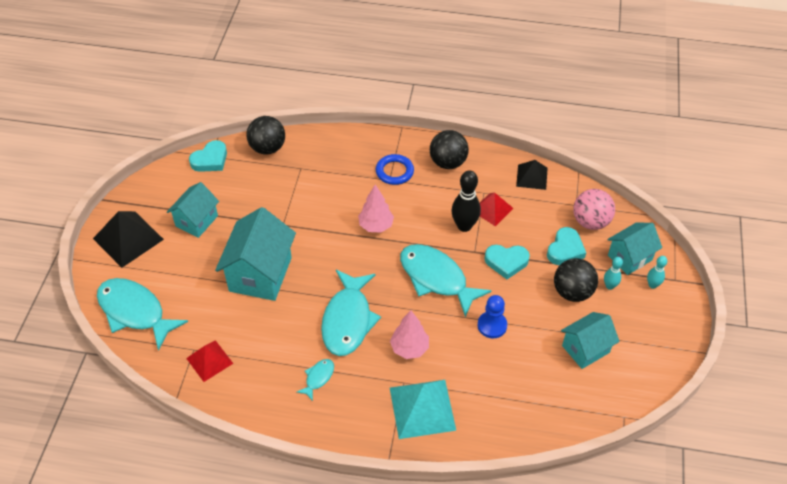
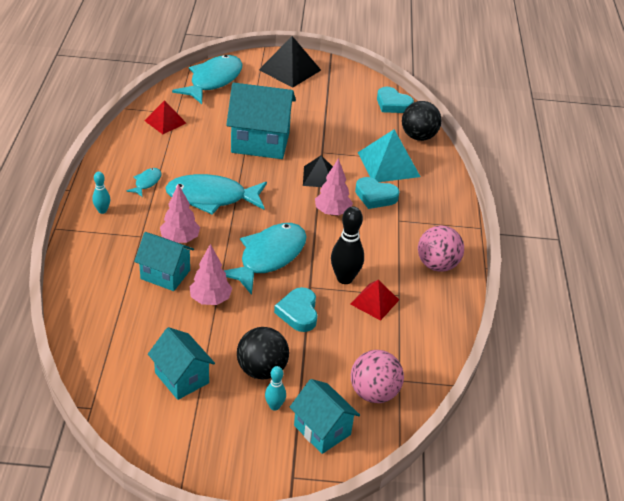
camera: 80 degrees right, 10 degrees down
(197, 221) = (316, 103): turquoise house -> turquoise house (165, 274)
(318, 378) = (147, 182): turquoise fish -> turquoise fish turned 90 degrees counterclockwise
(394, 171) = (411, 223): blue ring -> none
(422, 408) = (110, 249): turquoise pyramid -> turquoise pyramid (388, 164)
(448, 162) = (437, 265): black ball -> pink ball
(492, 325) = (210, 299): blue pawn -> pink tree
(532, 177) = (435, 338): black pyramid -> black pyramid (319, 177)
(565, 249) = (325, 366): turquoise heart -> turquoise heart (375, 196)
(652, 285) = (281, 451): turquoise bowling pin -> turquoise bowling pin (102, 211)

